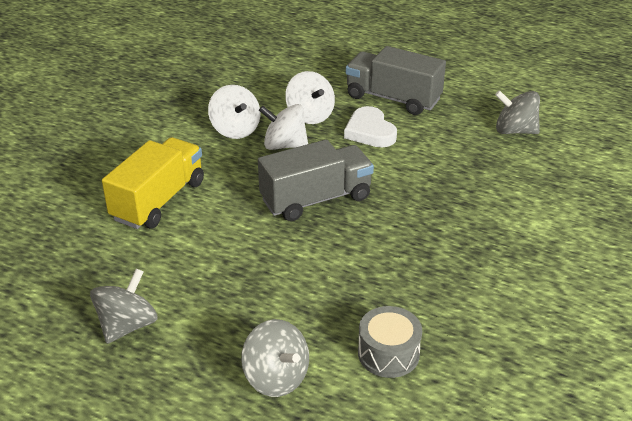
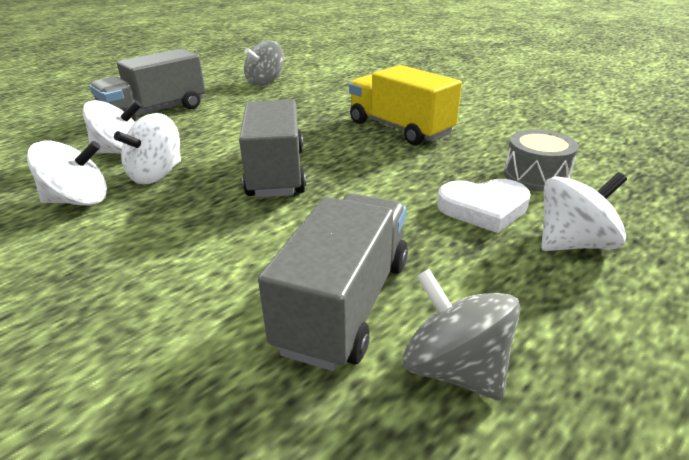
camera: 70 degrees left, 5 degrees down
(158, 200) = (162, 290): yellow truck -> yellow truck (399, 128)
(168, 273) = (345, 303): none -> grey truck
(276, 377) = (573, 243): grey spinning top -> white spinning top
(370, 131) = (194, 129): white heart -> white heart (483, 208)

